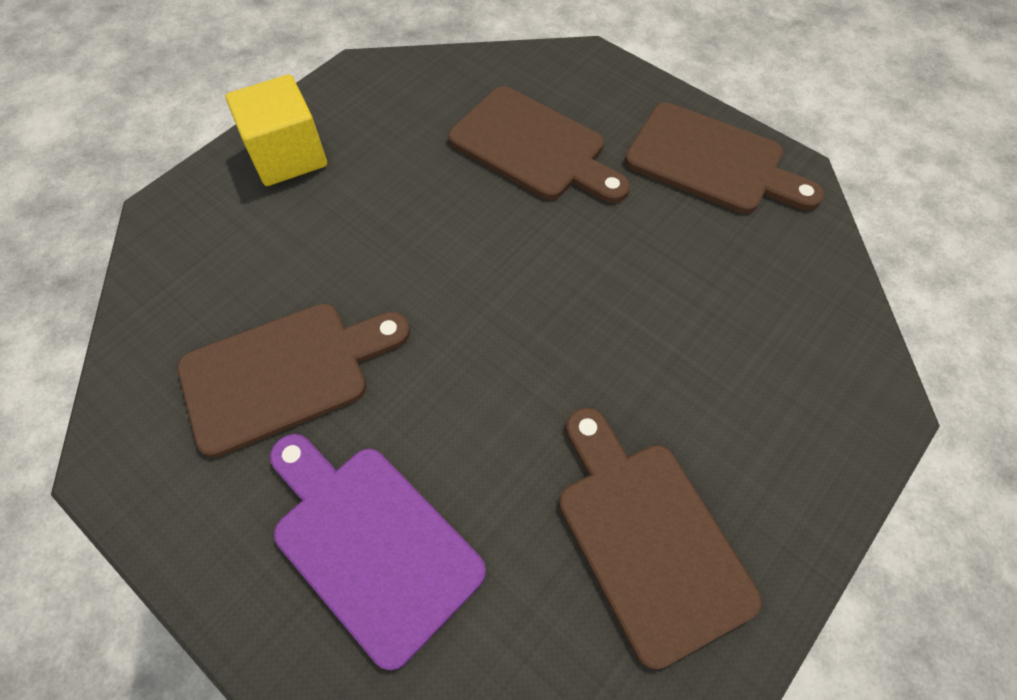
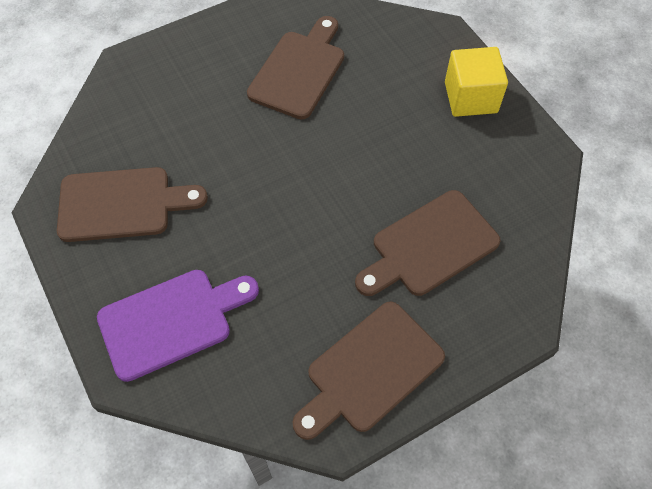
camera: 110 degrees right, 0 degrees up
(285, 373) = (299, 70): brown cutting board -> brown cutting board turned 150 degrees counterclockwise
(371, 542) = (187, 88): purple cutting board -> purple cutting board (172, 321)

